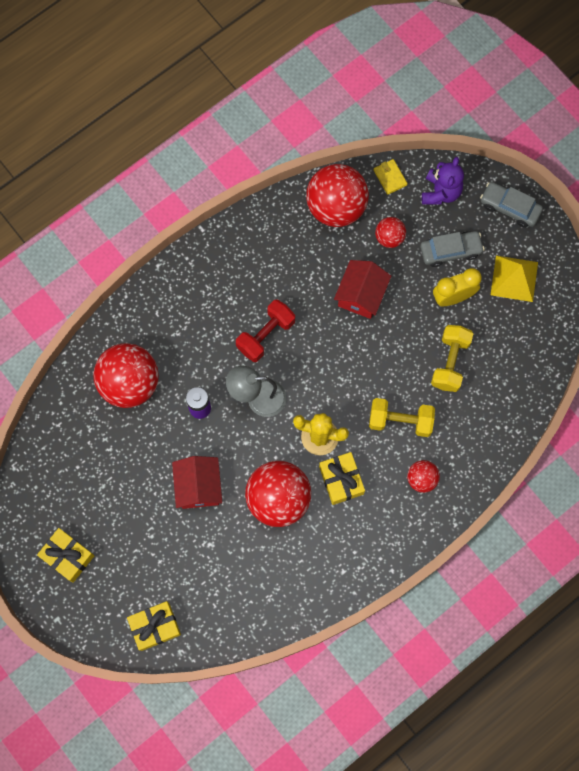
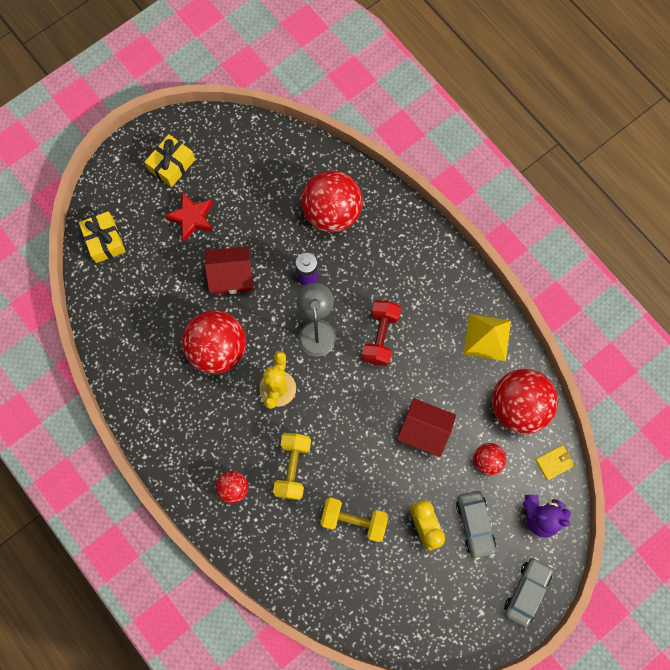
camera: 90 degrees right, 0 degrees up
(131, 531) = (192, 218): none -> red star
(266, 335) = (380, 337): red dumbbell -> red dumbbell turned 60 degrees clockwise
(341, 480) = (234, 409): yellow gift -> none
(514, 278) = (446, 593): yellow pyramid -> yellow pyramid (487, 337)

